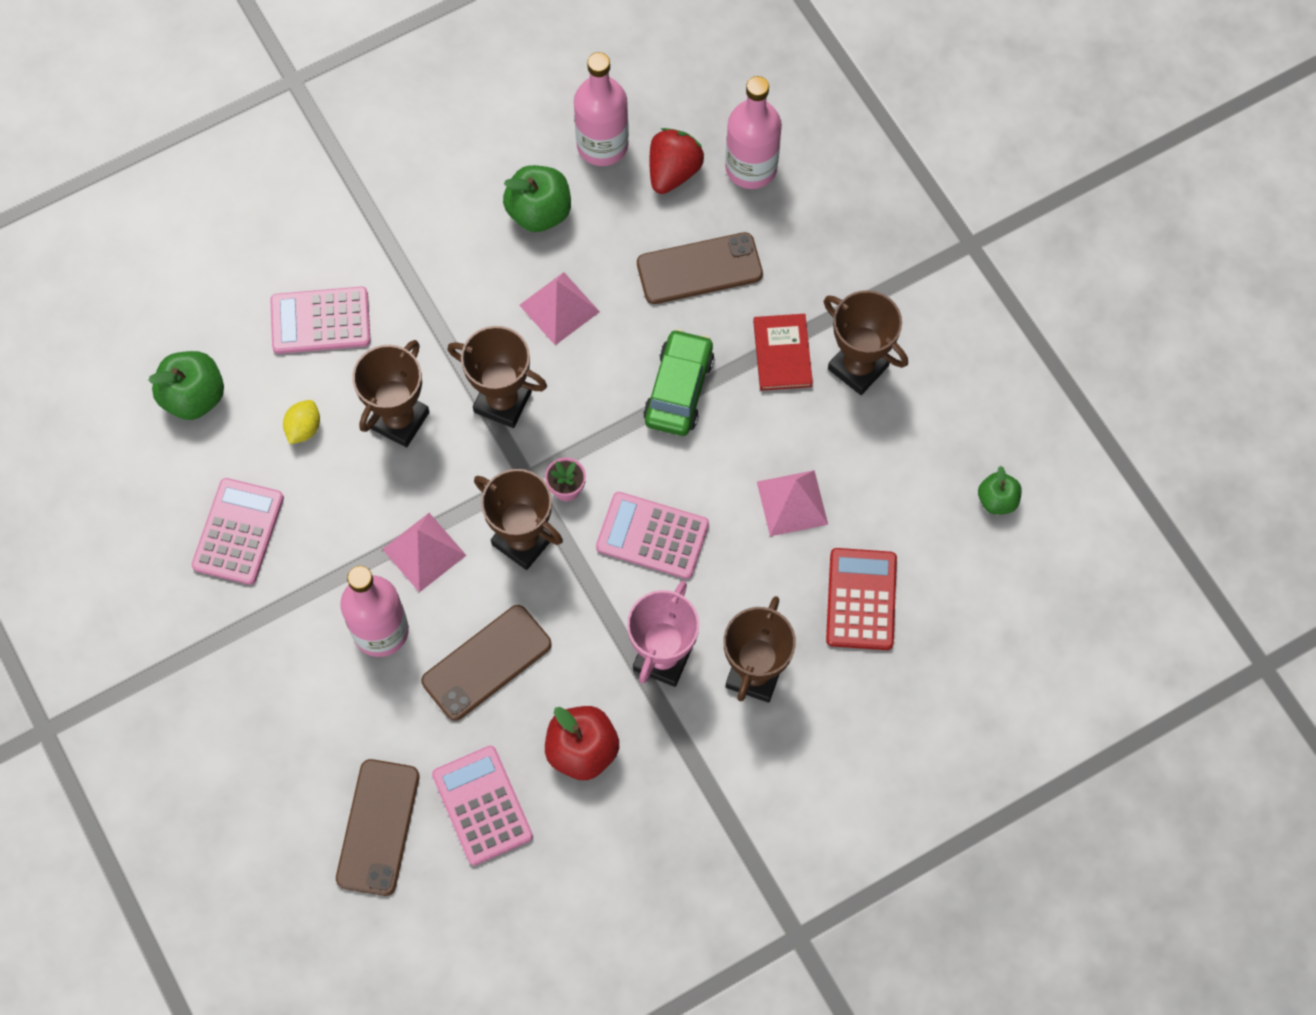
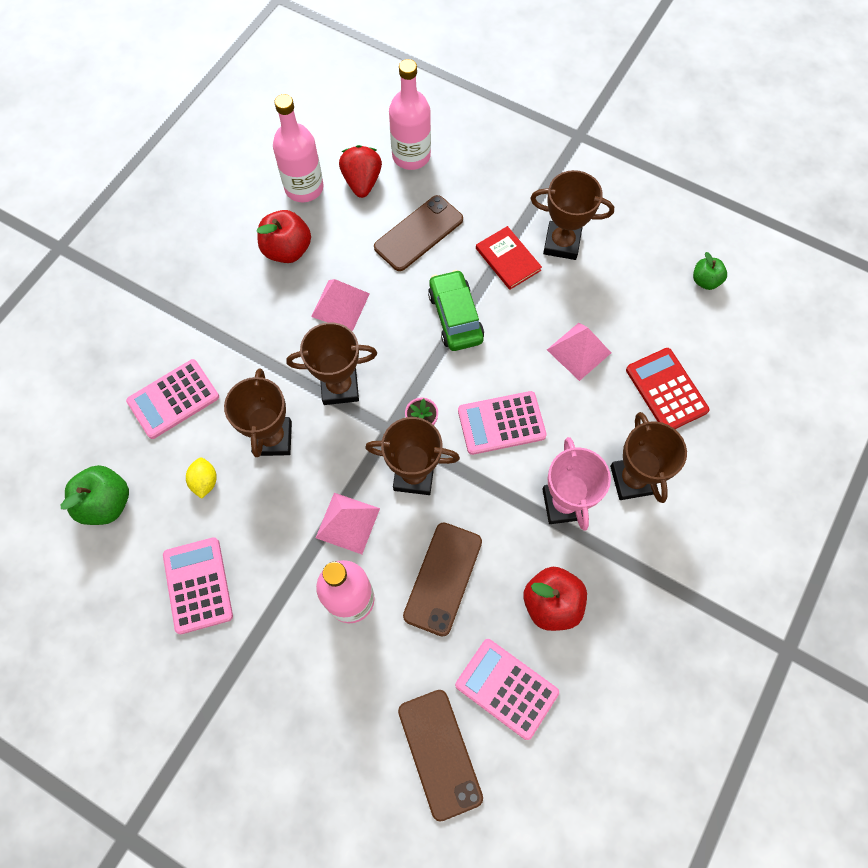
camera: 30 degrees left, 0 degrees up
(539, 212) = (287, 250): green apple -> red apple

